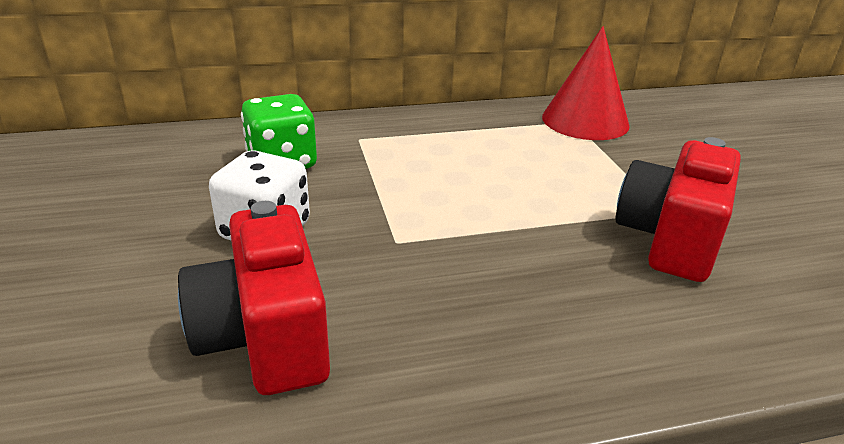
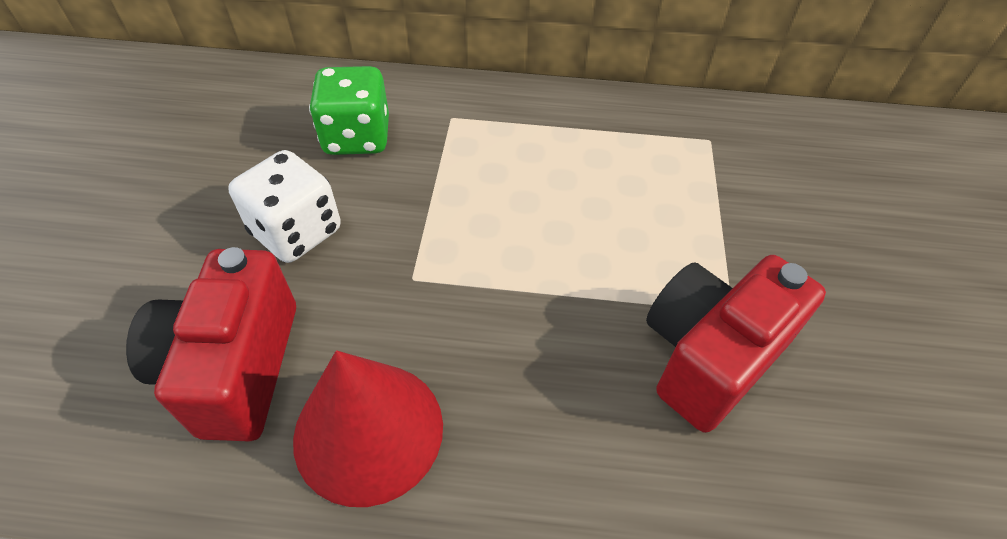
camera: 20 degrees right, 20 degrees up
(585, 121) = (726, 142): red cone -> red cone (368, 431)

